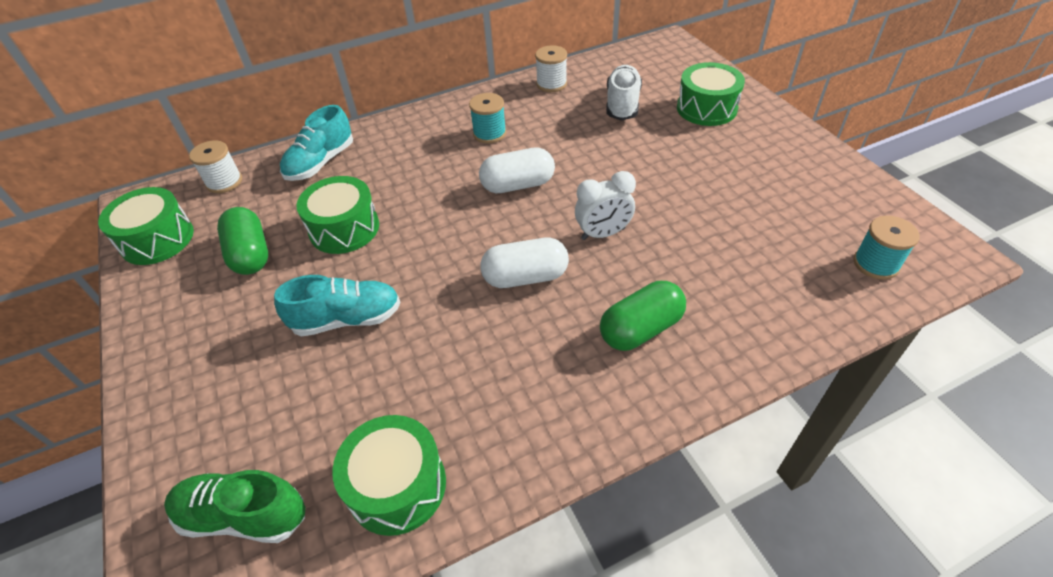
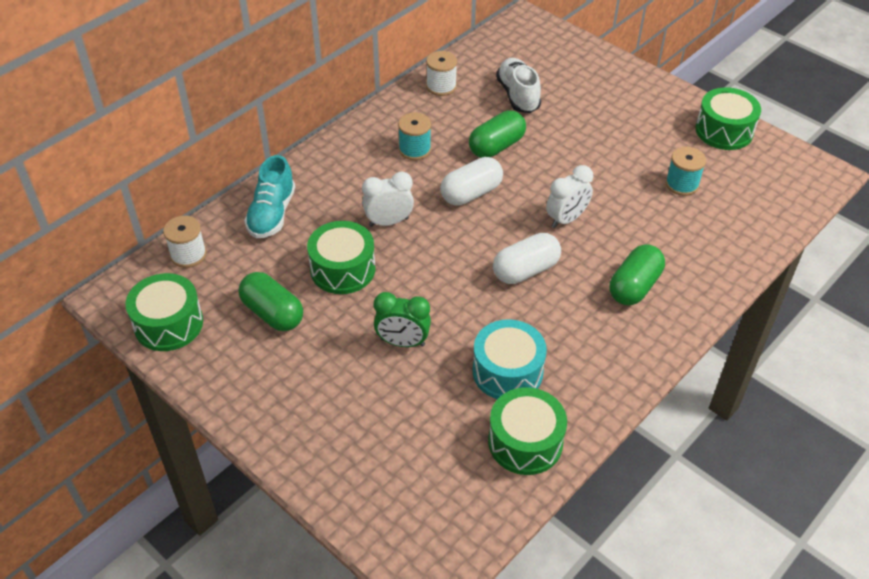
camera: 25 degrees left, 0 degrees up
(244, 515) = (428, 496): green shoe -> none
(347, 319) = (402, 342): turquoise shoe -> green clock
(419, 194) = (388, 222): none -> white clock
(433, 388) = (507, 371): none -> turquoise drum
(572, 146) = (496, 146): none -> green capsule
(706, 108) = (592, 85): green drum -> green drum (724, 131)
(875, 264) = (774, 194): turquoise spool -> turquoise spool (682, 184)

